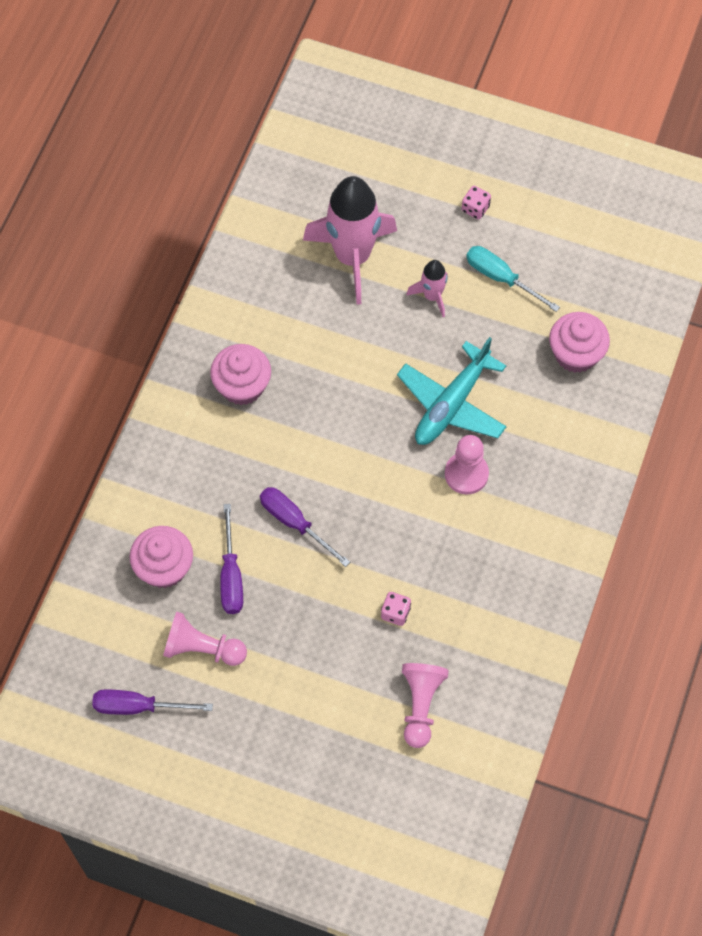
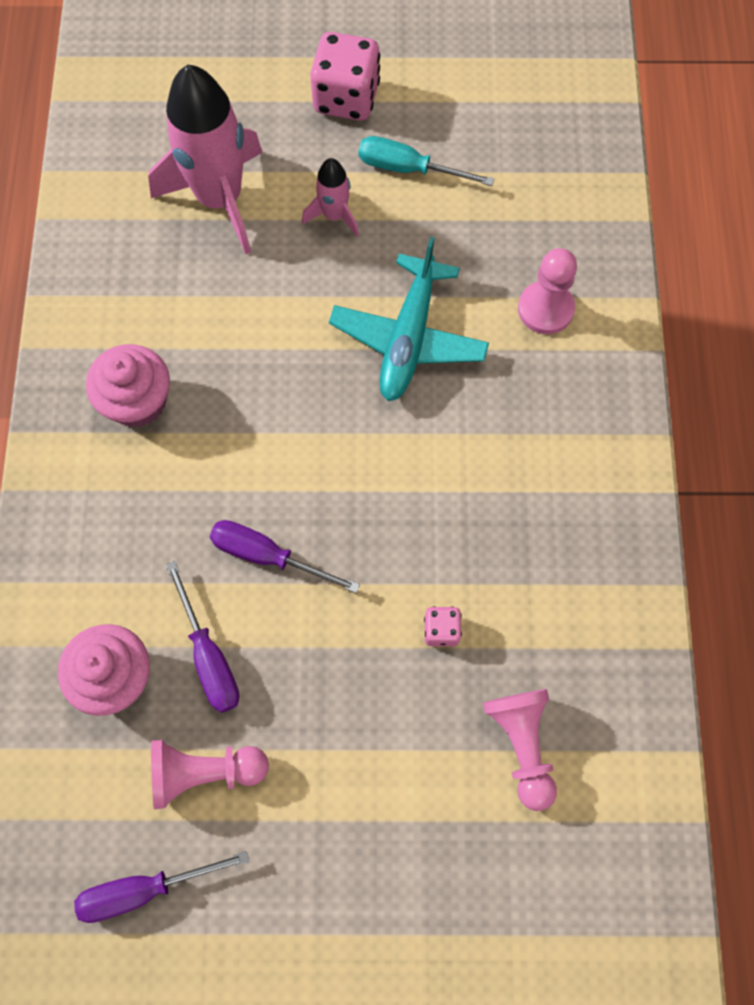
camera: 20 degrees left, 5 degrees up
(466, 474) = (460, 419): pink pawn -> pink pawn (545, 309)
(475, 208) = (346, 98): pink dice -> pink dice, size x2.05
(576, 354) = (532, 230): pink cupcake -> none

